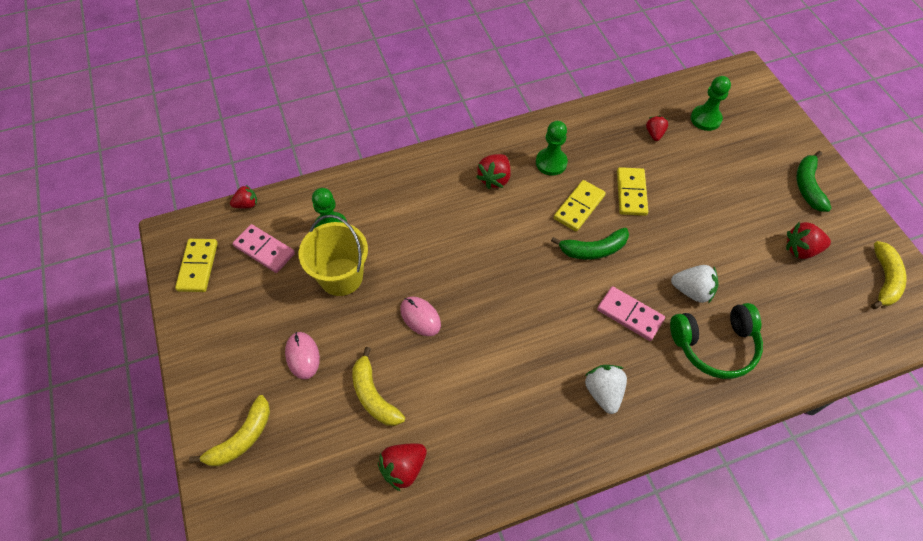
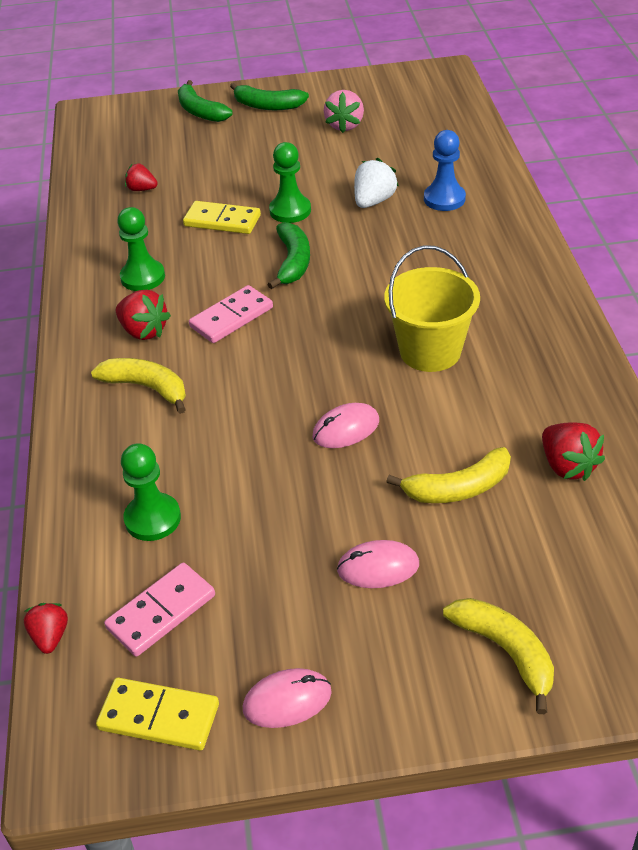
camera: 75 degrees left, 15 degrees down
(207, 325) = (287, 700): none -> pink mouse
(341, 277) = (250, 512): yellow bucket -> yellow bucket (430, 351)
(579, 207) = (225, 264): yellow domino -> none
(603, 392) = (487, 284): white strawberry -> none
(629, 315) = (392, 249): pink domino -> pink domino (231, 317)
(705, 119) = (140, 150): green pawn -> green pawn (290, 211)
(714, 345) = (444, 199): green headphones -> blue pawn
(778, 142) = (200, 111): none -> green banana
(801, 249) = (344, 125): red strawberry -> pink strawberry
(884, 279) = (395, 89): yellow banana -> yellow banana (147, 388)

